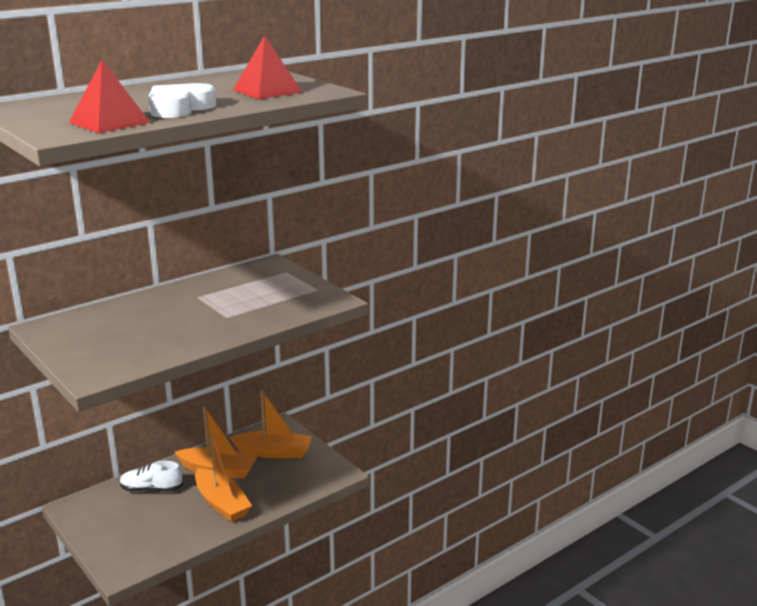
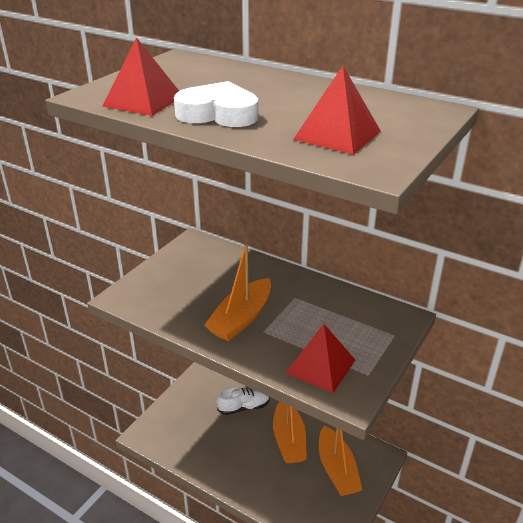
camera: 70 degrees right, 10 degrees up
(151, 489) = (244, 407): white shoe -> white shoe turned 90 degrees clockwise
(222, 503) = (245, 462): orange boat -> orange boat (241, 318)
(292, 303) = (320, 366): none -> red pyramid

